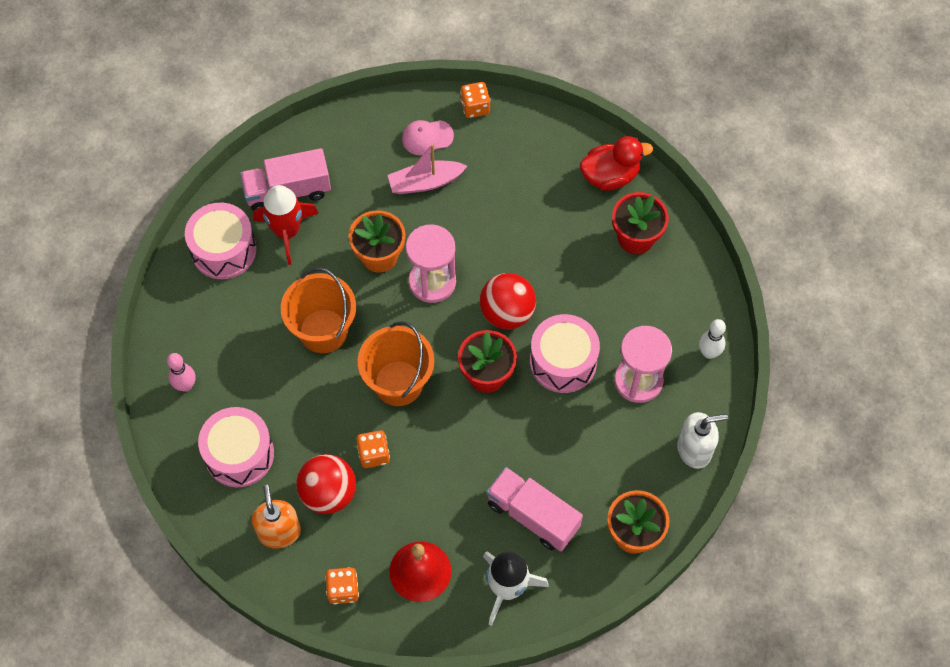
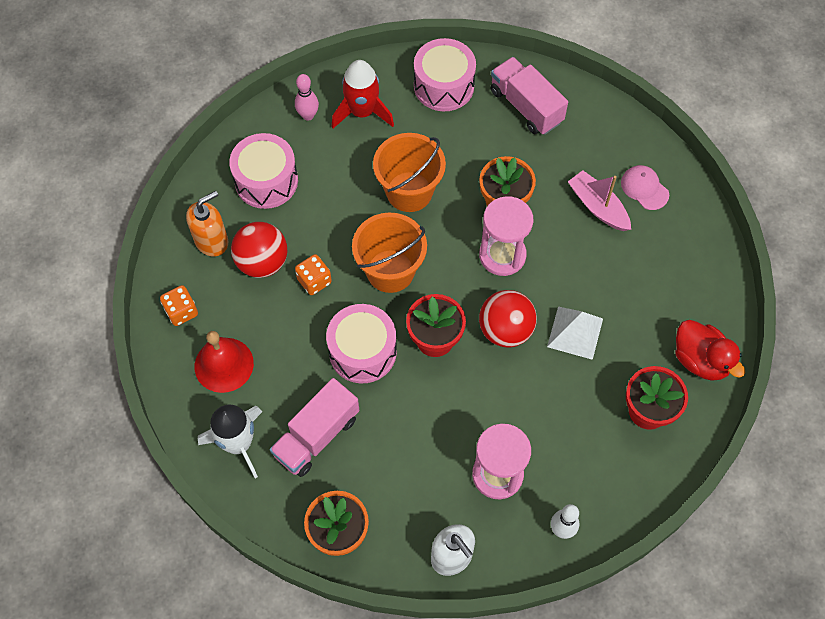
camera: 65 degrees right, 0 degrees up
(287, 232) = (487, 123): red rocket -> red rocket (362, 112)
(475, 107) = (700, 213): orange dice -> none
(532, 516) = (317, 436): pink truck -> pink truck turned 150 degrees counterclockwise
(537, 259) = (575, 332): none -> white pyramid
(563, 362) = (482, 399): pink drum -> pink drum (362, 351)

